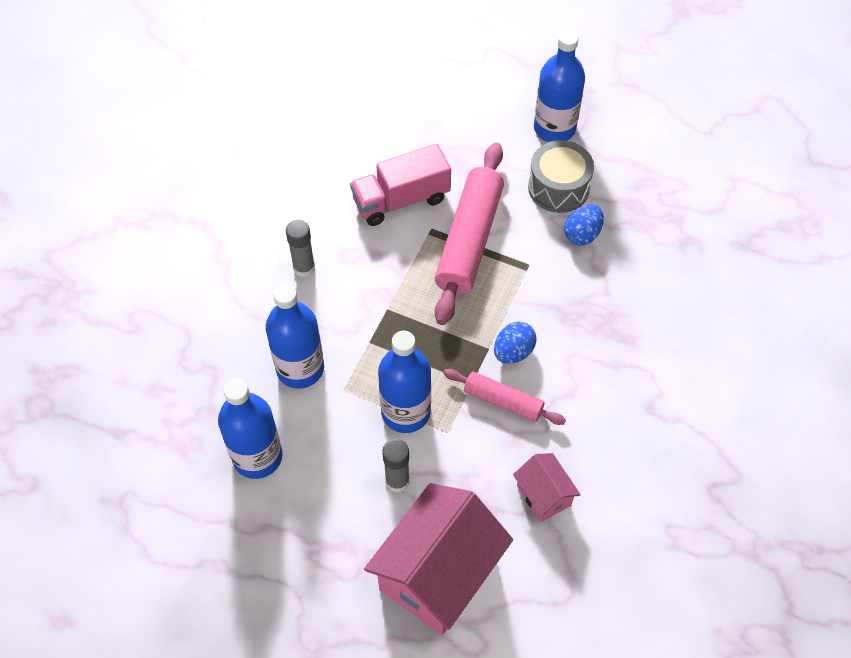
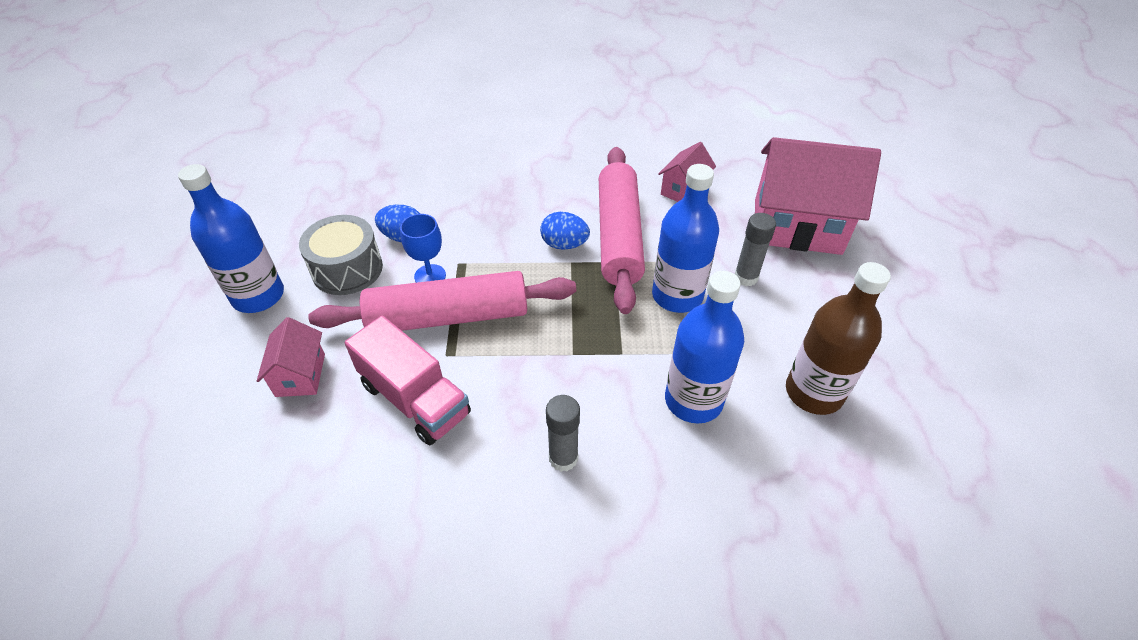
camera: 115 degrees left, 10 degrees down
(257, 457) = (814, 392): blue bottle -> brown bottle
(459, 141) = (300, 375): none -> pink house
(503, 401) = (618, 236): pink rolling pin -> pink rolling pin, size x1.83
(522, 240) = (430, 276): none -> blue goblet

